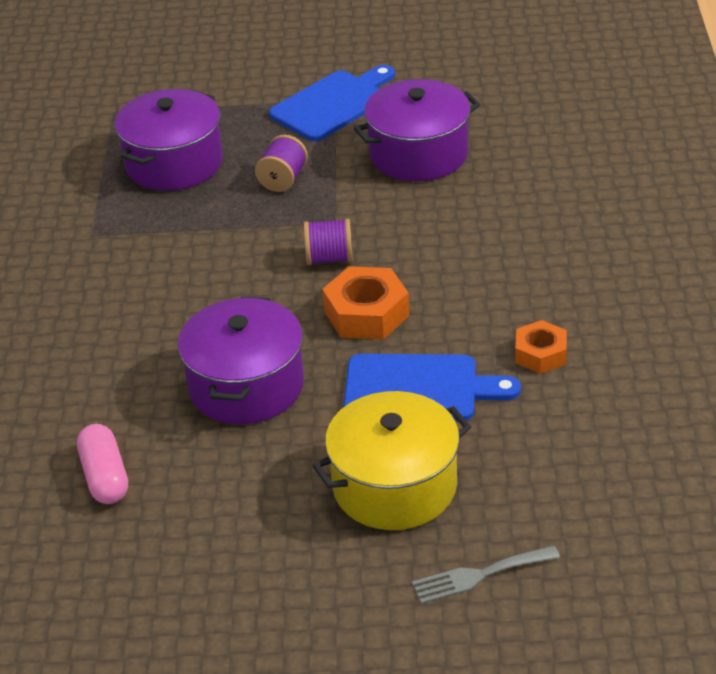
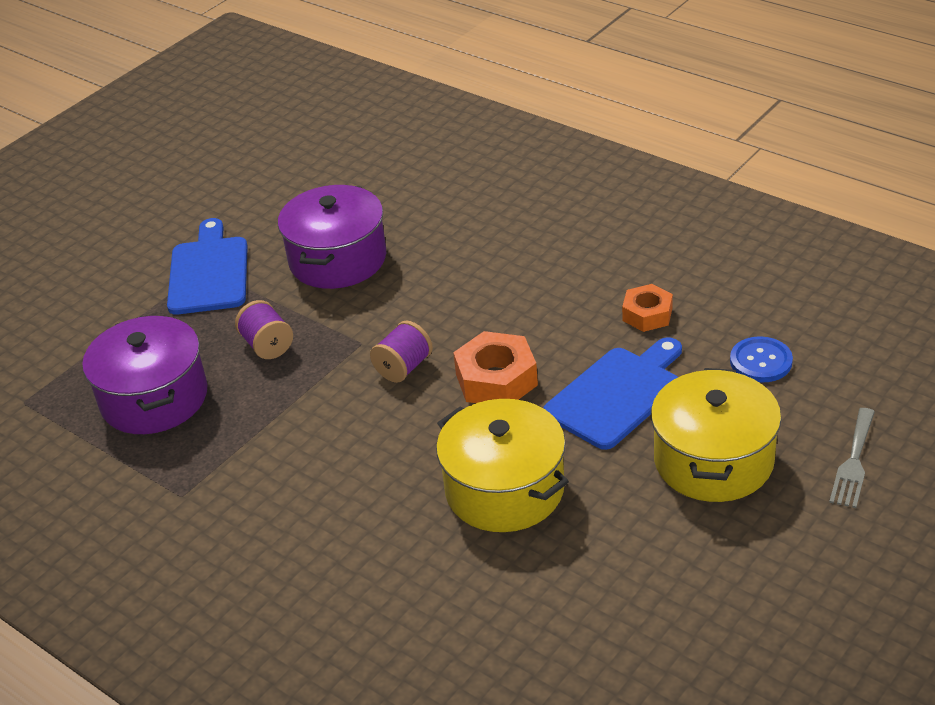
camera: 50 degrees left, 0 degrees up
(105, 477) = (523, 633): pink capsule -> none
(246, 386) = (504, 489): purple pot -> yellow pot
(553, 453) = (761, 361): none -> blue button

